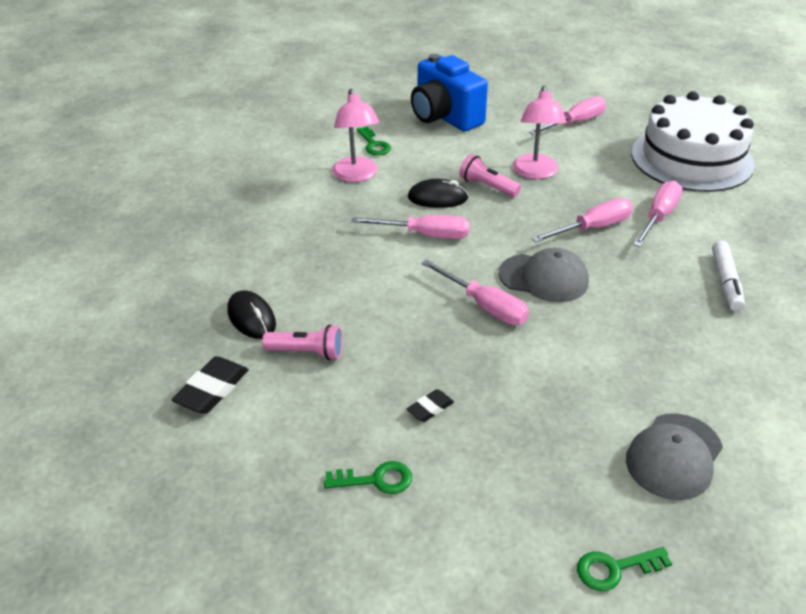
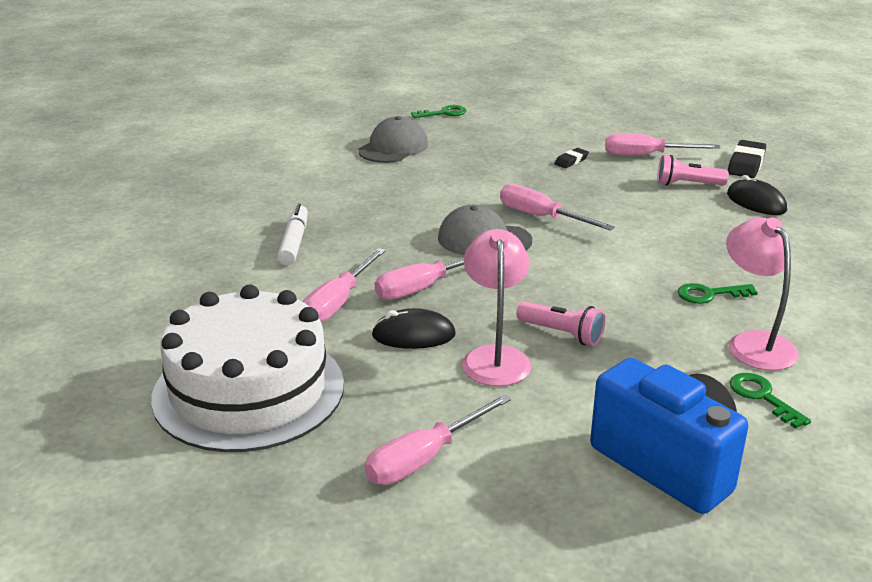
camera: 175 degrees right, 10 degrees down
(376, 480) = (596, 134): green key -> green key (709, 294)
(425, 235) = (624, 273): pink screwdriver -> pink screwdriver (646, 155)
(437, 198) = (625, 316): black mouse -> black mouse (413, 335)

